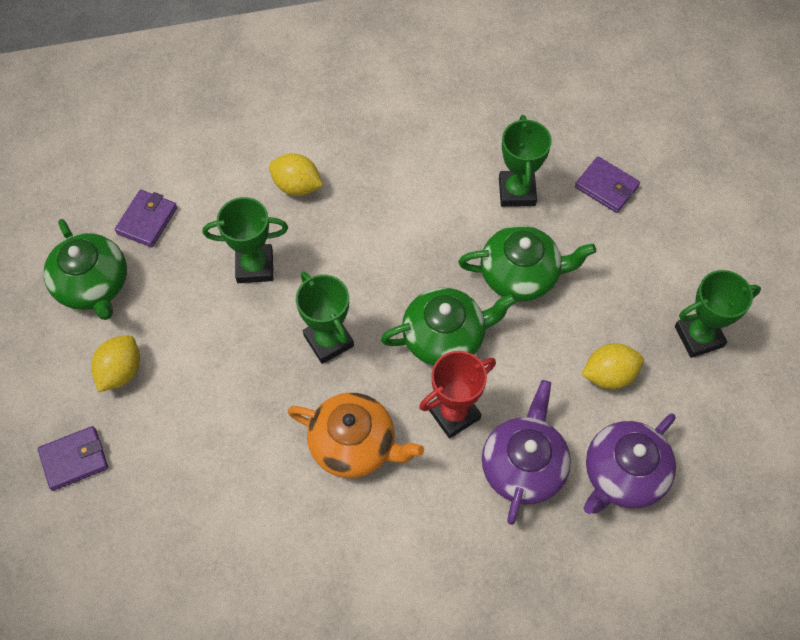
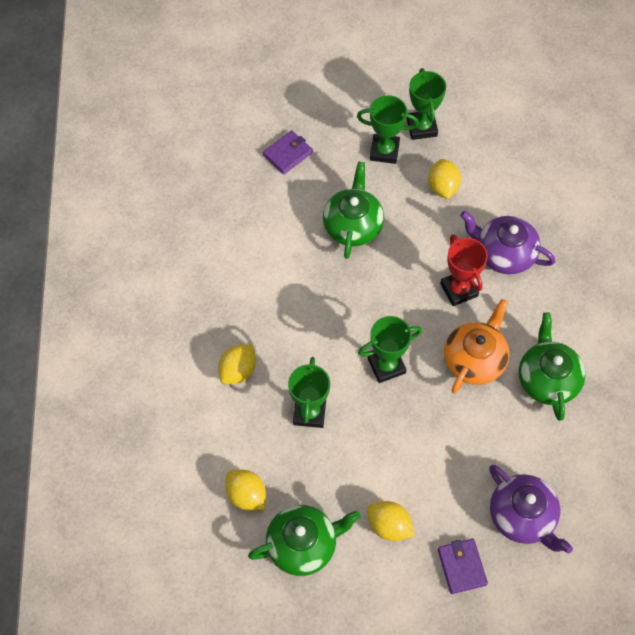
camera: 80 degrees left, 0 degrees up
(147, 220) = (246, 495): purple wallet -> yellow lemon
(445, 337) = (396, 285): green teapot -> green teapot (547, 379)
(517, 191) = (279, 213): green trophy -> green trophy (384, 151)
(623, 474) = (517, 195): purple teapot -> purple teapot (522, 516)

